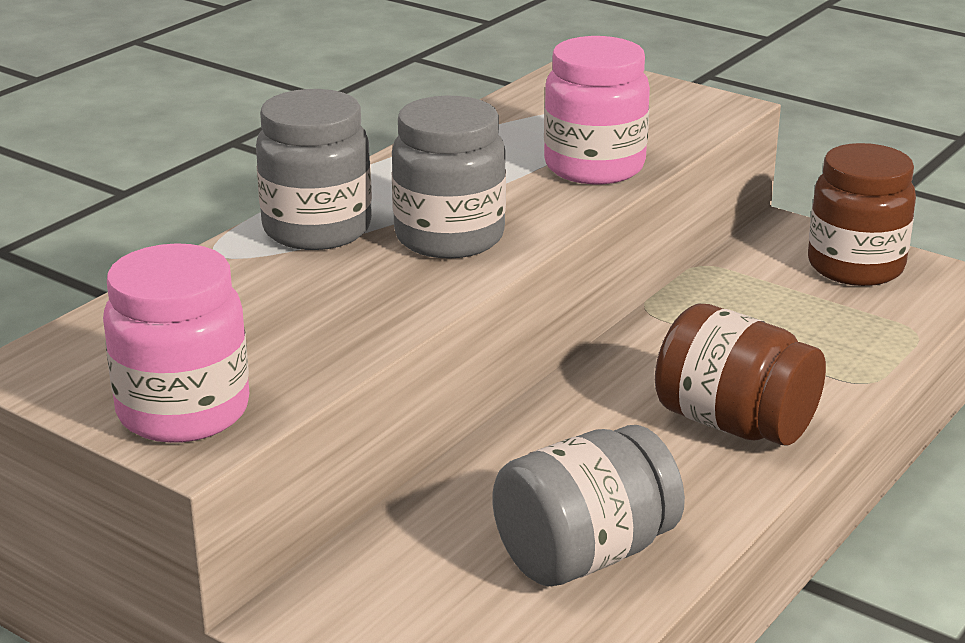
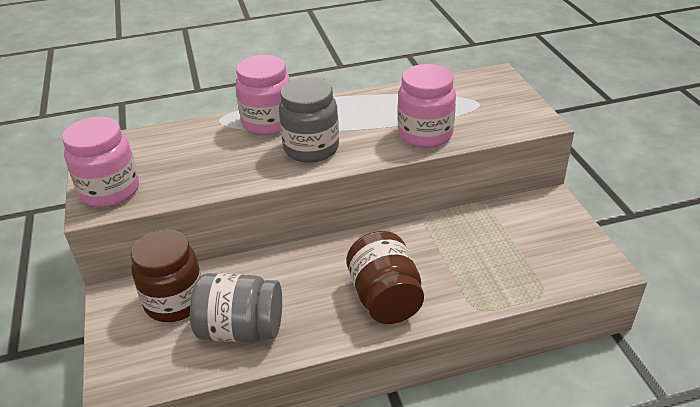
camera: 40 degrees right, 10 degrees up
(317, 229) = (268, 123): grey jar -> pink jar
(855, 267) = (560, 238): brown jar -> brown jar (175, 301)

